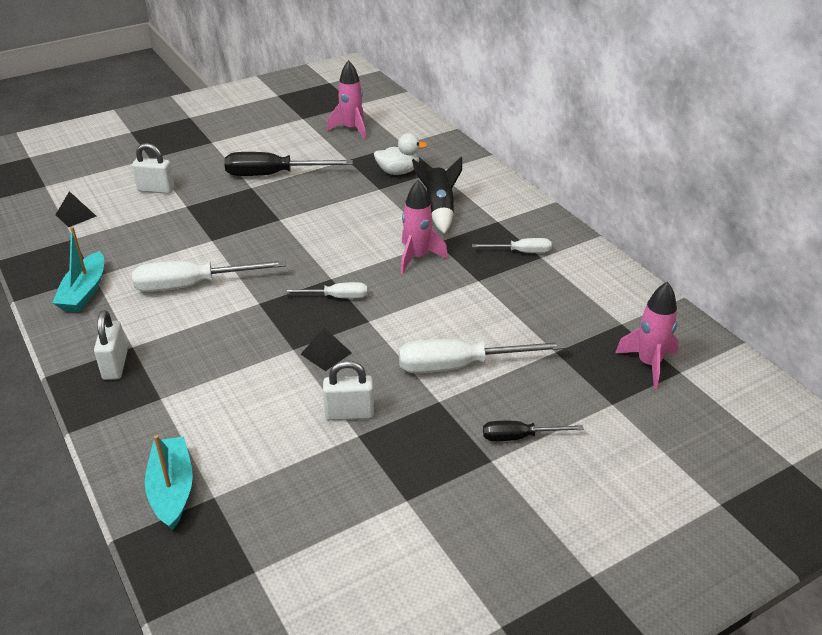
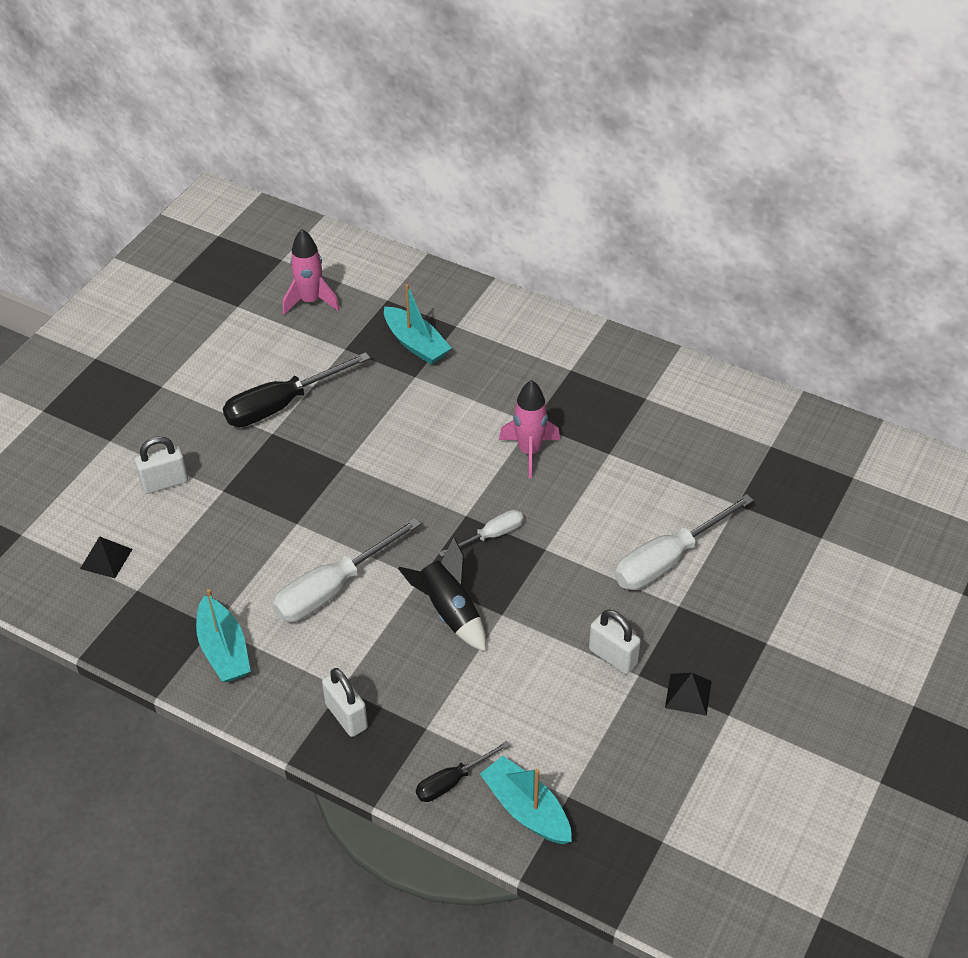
camera: 30 degrees left, 10 degrees up
(326, 353) = (537, 604): black pyramid -> black pyramid (688, 694)
(349, 413) = (613, 657): white padlock -> white padlock turned 75 degrees clockwise
(398, 172) = (416, 344): white duck -> turquoise boat
(439, 210) = (502, 380): black rocket -> black rocket (449, 612)
(519, 437) = (772, 608): black screwdriver -> black screwdriver (452, 781)
(521, 252) = (623, 400): white screwdriver -> none
(648, 364) = (823, 481): pink rocket -> none

